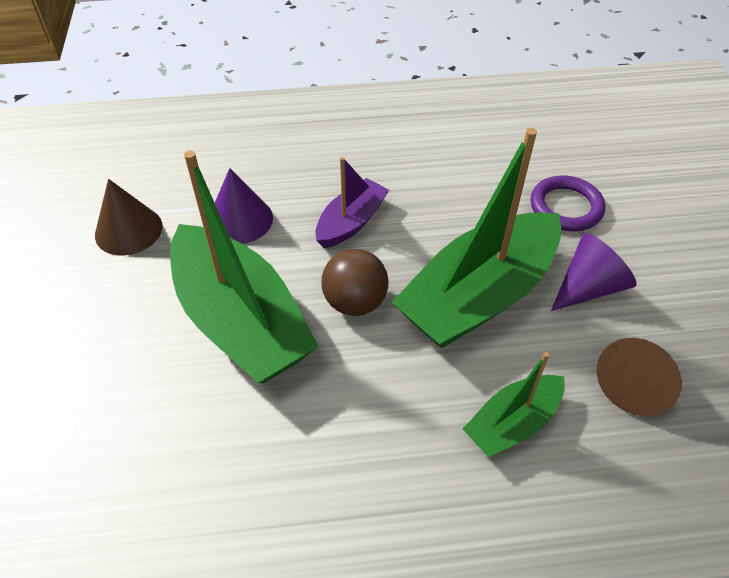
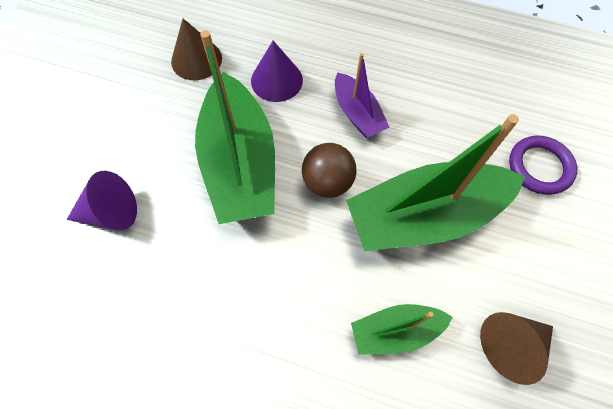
camera: 25 degrees right, 15 degrees up
(351, 222) = (357, 114): purple boat -> purple boat turned 90 degrees clockwise
(589, 287) = (519, 246): purple cone -> purple cone (111, 212)

